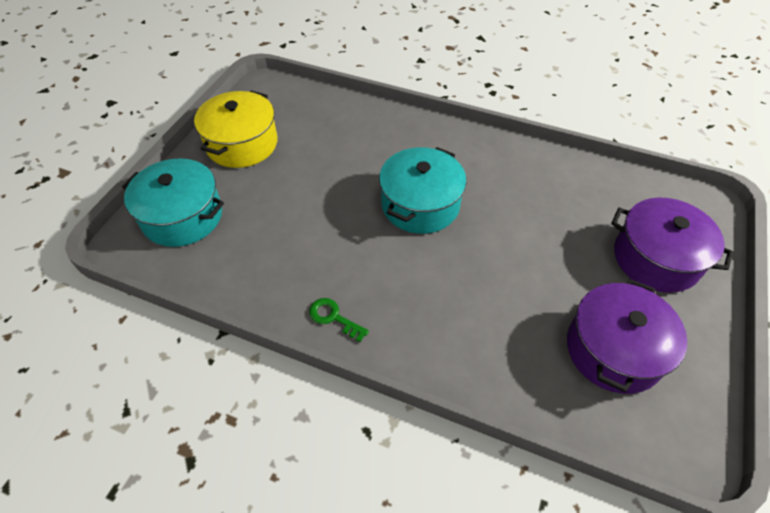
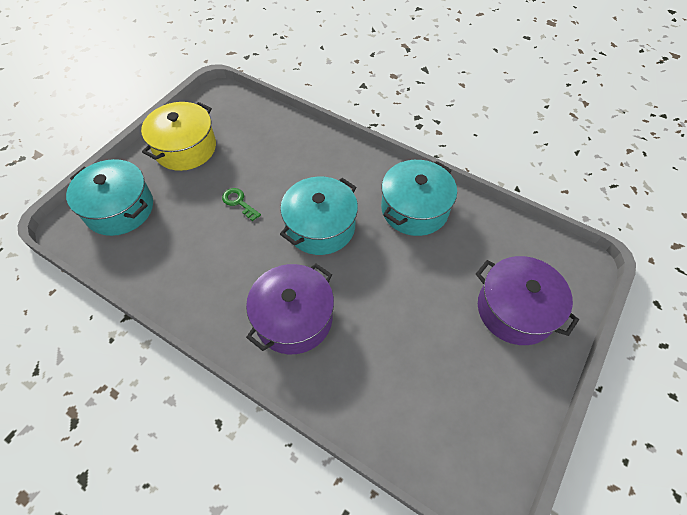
camera: 10 degrees right, 5 degrees up
(333, 317) = (217, 319): green key -> green key (239, 202)
(516, 173) = (414, 209): none -> turquoise pot
(613, 350) = (448, 389): purple pot -> purple pot (293, 318)

